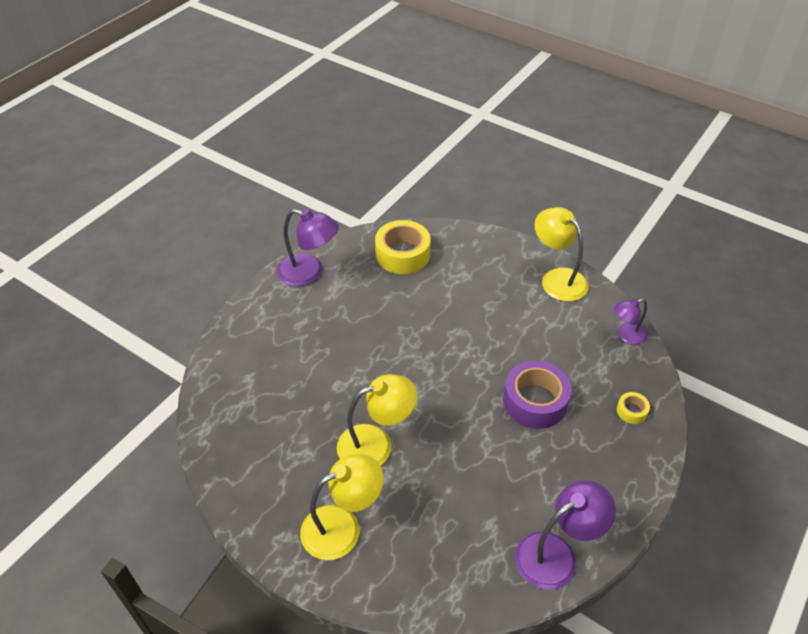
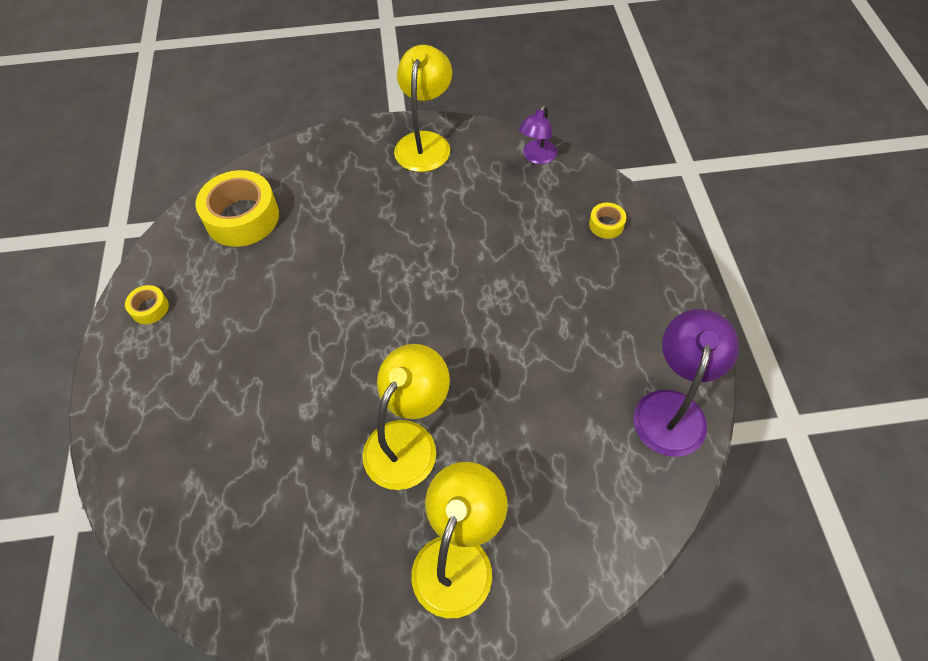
camera: 40 degrees left, 10 degrees up
(309, 273) = (150, 308): purple lamp -> yellow tape
(535, 401) = (518, 277): purple tape -> none
(557, 278) = (425, 143): yellow lamp -> yellow lamp turned 90 degrees clockwise

